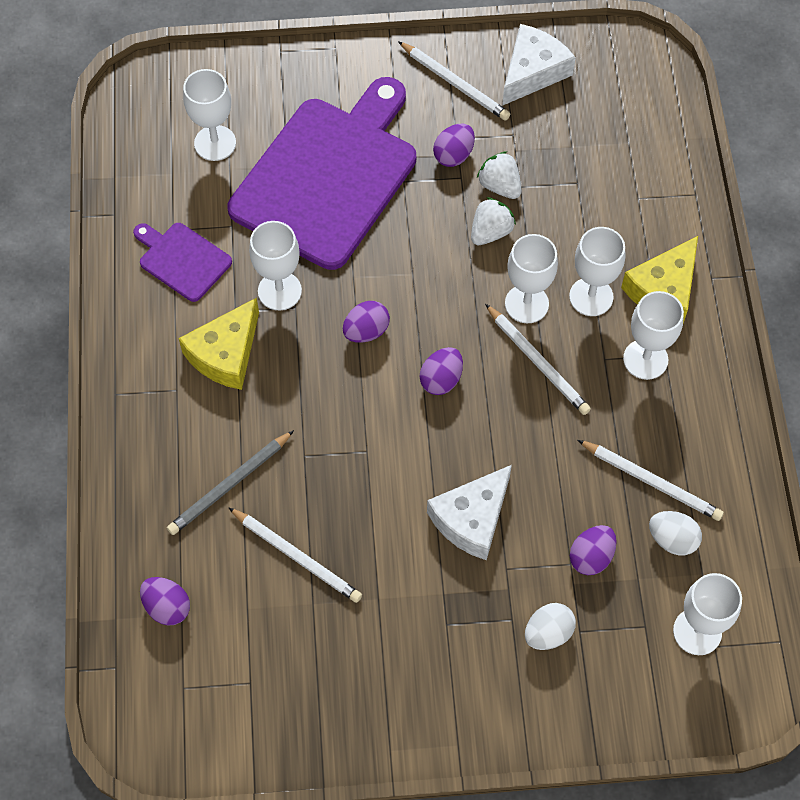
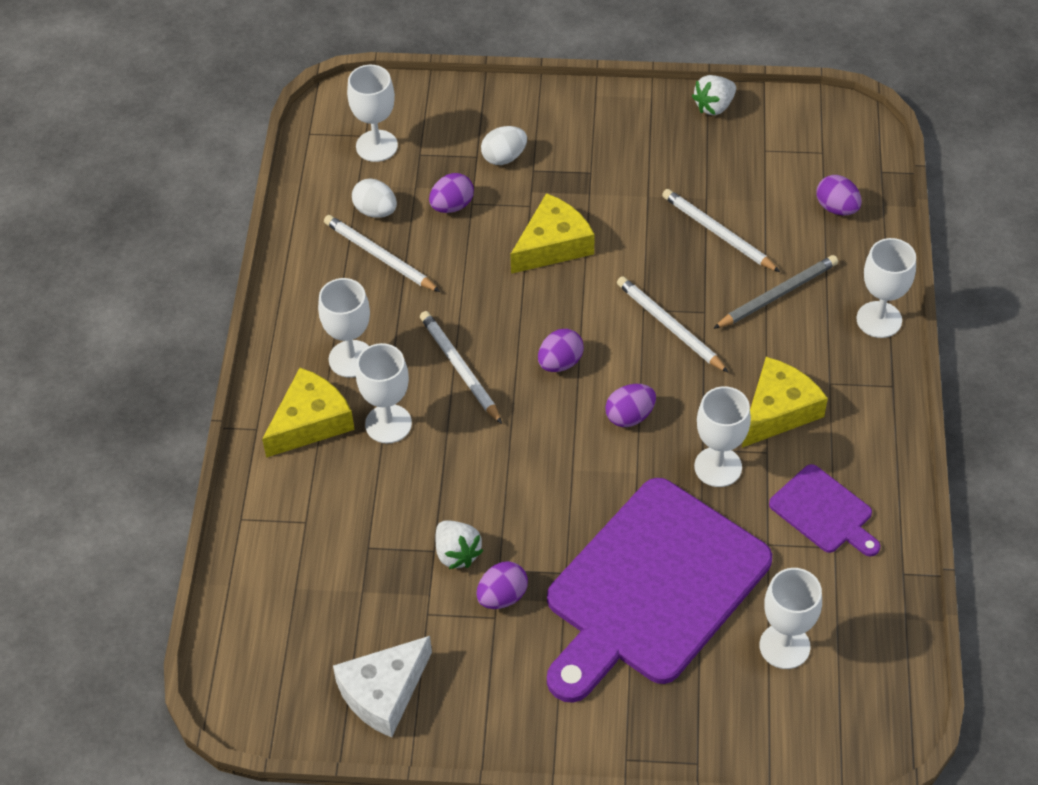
camera: 170 degrees left, 10 degrees down
(455, 83) = (482, 689): white pencil -> white pencil (669, 326)
(472, 519) = (553, 245): white cheese -> yellow cheese
(490, 232) = (478, 503): white strawberry -> white strawberry (714, 106)
(526, 304) = (457, 424): white goblet -> white goblet (879, 320)

